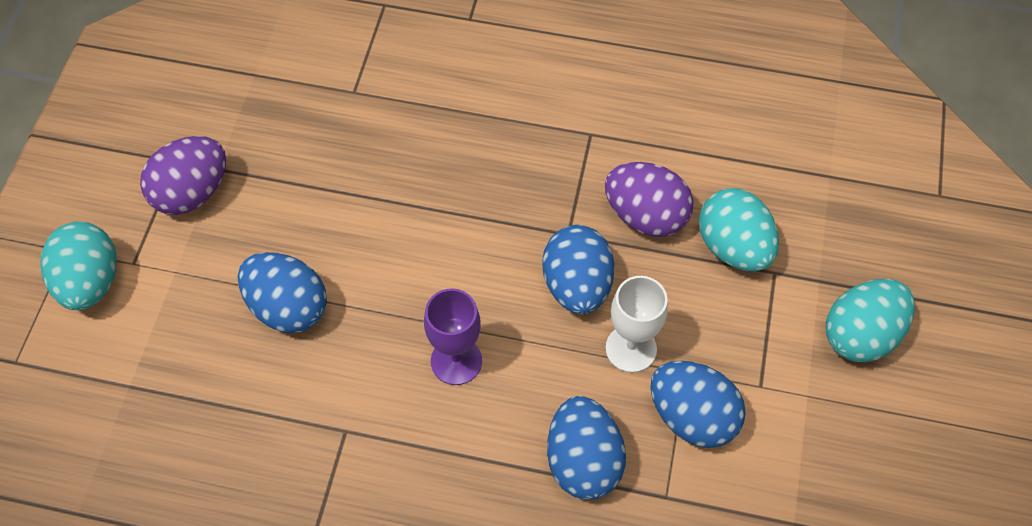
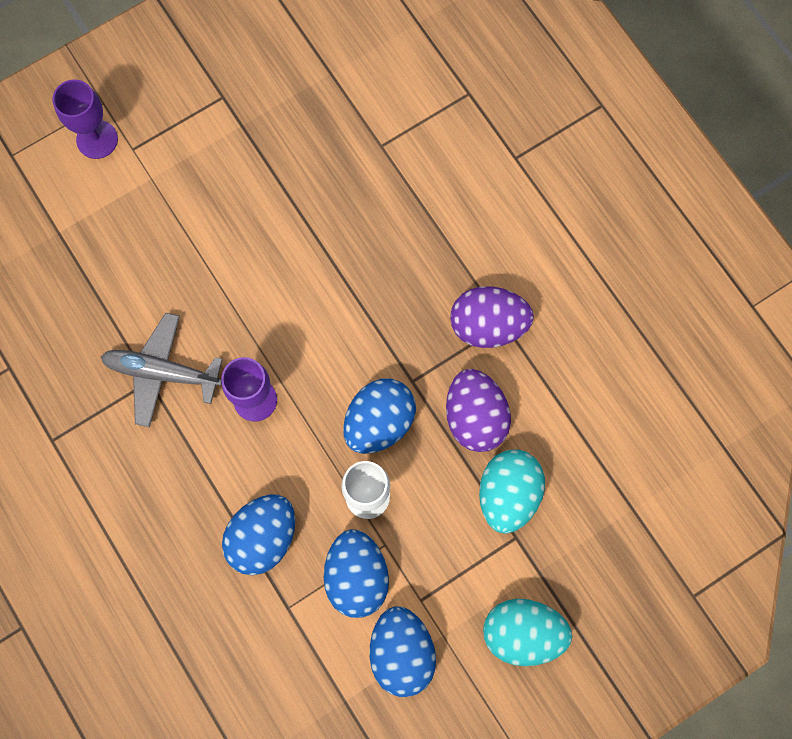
camera: 45 degrees right, 15 degrees up
(90, 282) = (97, 139): turquoise egg -> purple goblet
(192, 193) = (210, 130): purple egg -> purple egg (488, 325)
(288, 308) = (192, 267): blue egg -> blue egg (401, 652)
(349, 413) = (161, 372): none -> grey plane

